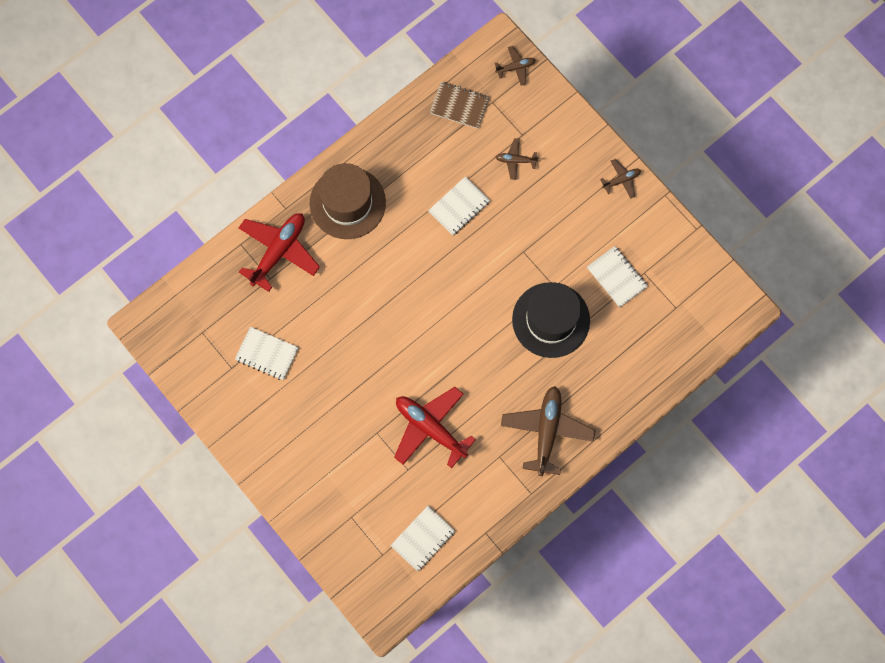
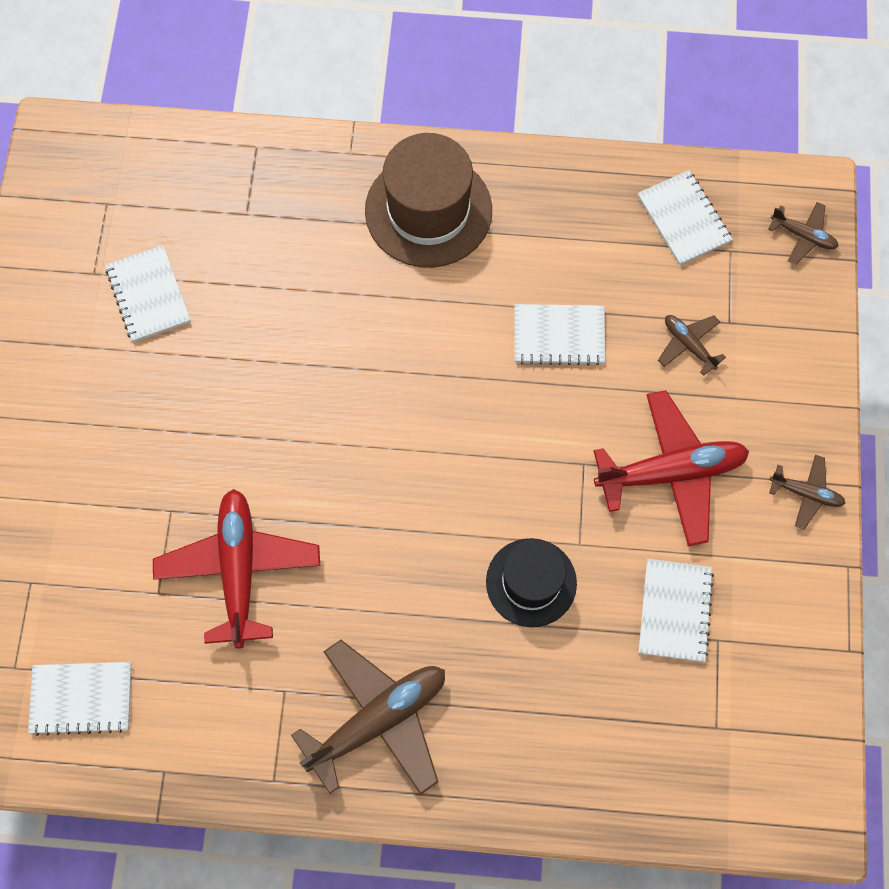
camera: 45 degrees right, 5 degrees down
(279, 251) = (290, 193): red plane -> red plane (670, 472)
(459, 106) = (683, 219): brown notebook -> white notebook
(551, 320) = (531, 582): black hat -> black hat, size x0.65

